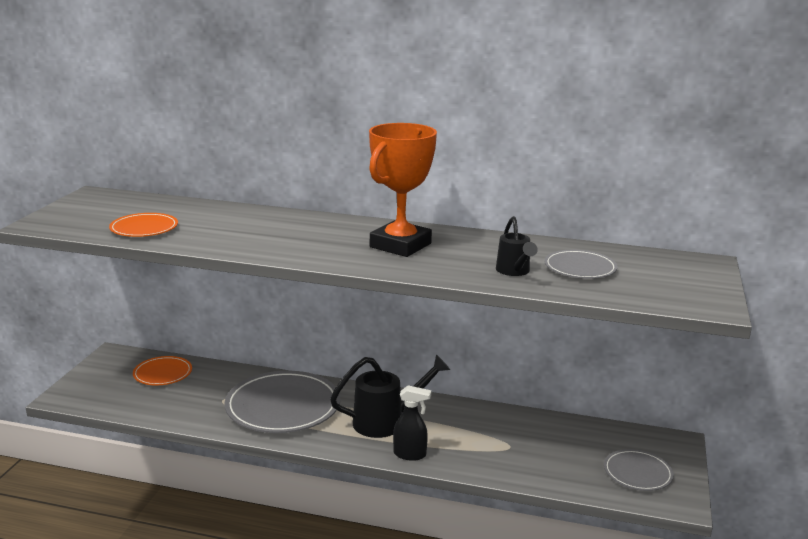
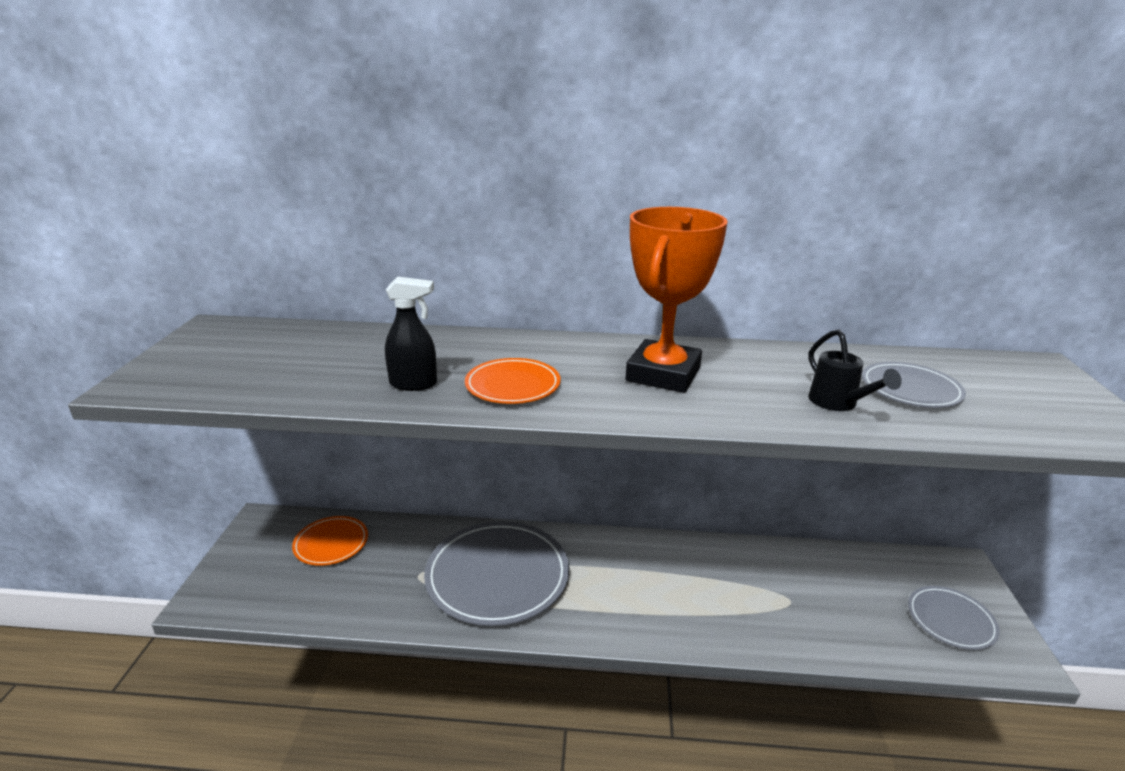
camera: 10 degrees left, 5 degrees up
(144, 228) = (299, 378): orange plate -> orange plate (512, 385)
(387, 422) = (632, 582): black watering can -> none
(410, 454) = (680, 632): black spray bottle -> black spray bottle (414, 384)

